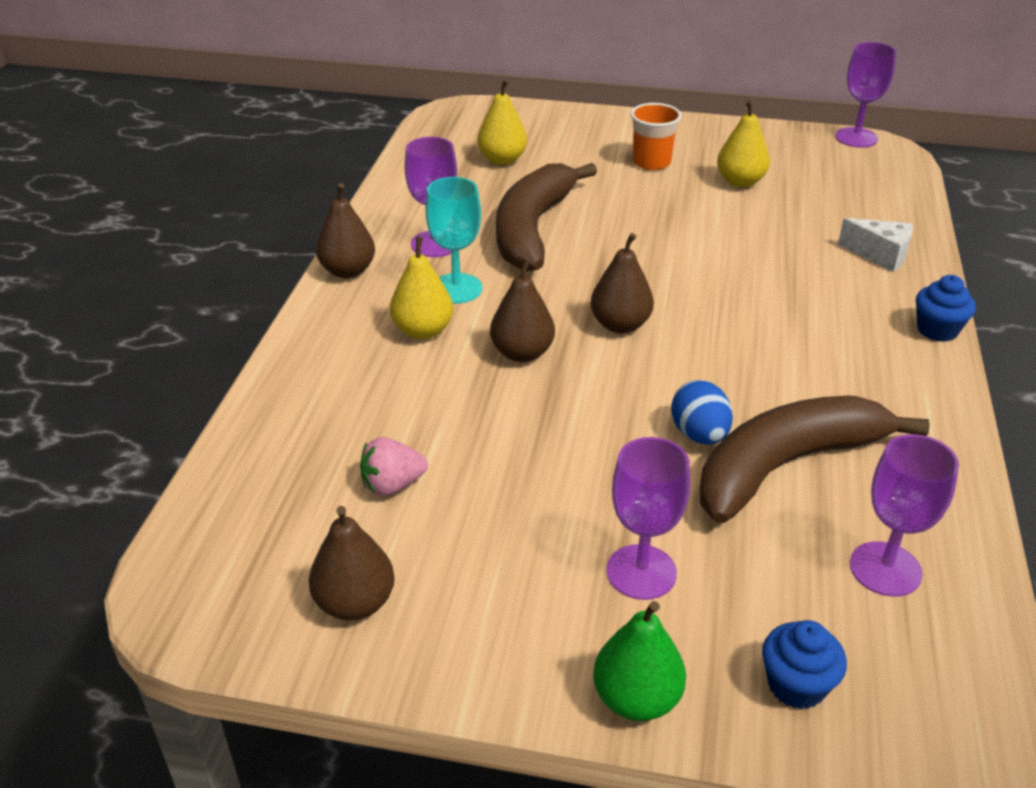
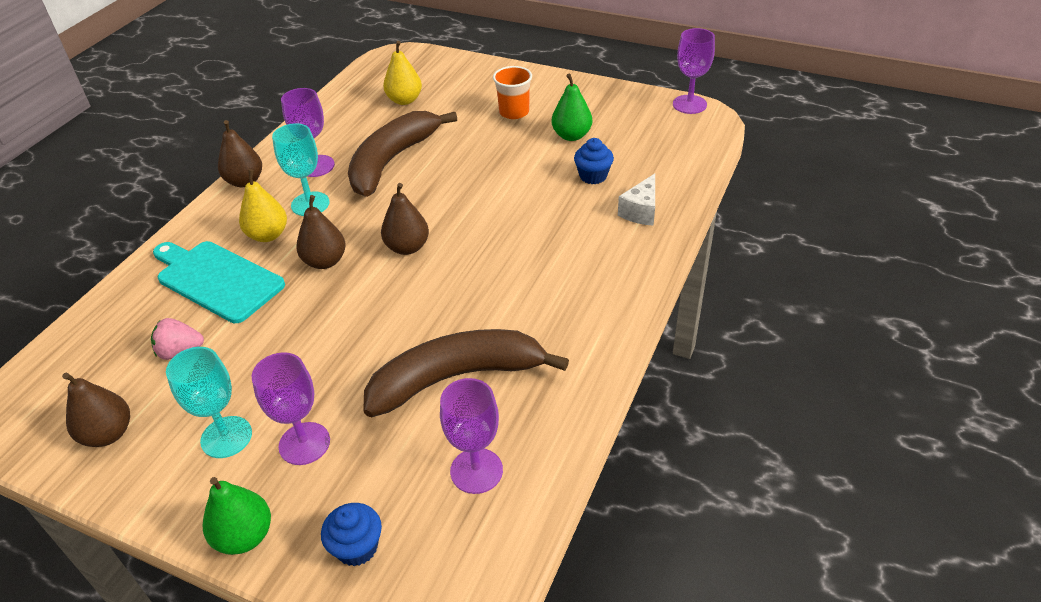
camera: 15 degrees right, 5 degrees up
(386, 391) = (217, 279): none -> turquoise cutting board
(528, 581) = (226, 437): none -> turquoise goblet
(699, 435) = (409, 343): blue egg -> none
(740, 182) = (571, 135): yellow pear -> green pear
(880, 255) = (641, 211): white cheese -> white cheese turned 75 degrees clockwise
(937, 330) = (644, 281): blue cupcake -> blue cupcake (593, 176)

